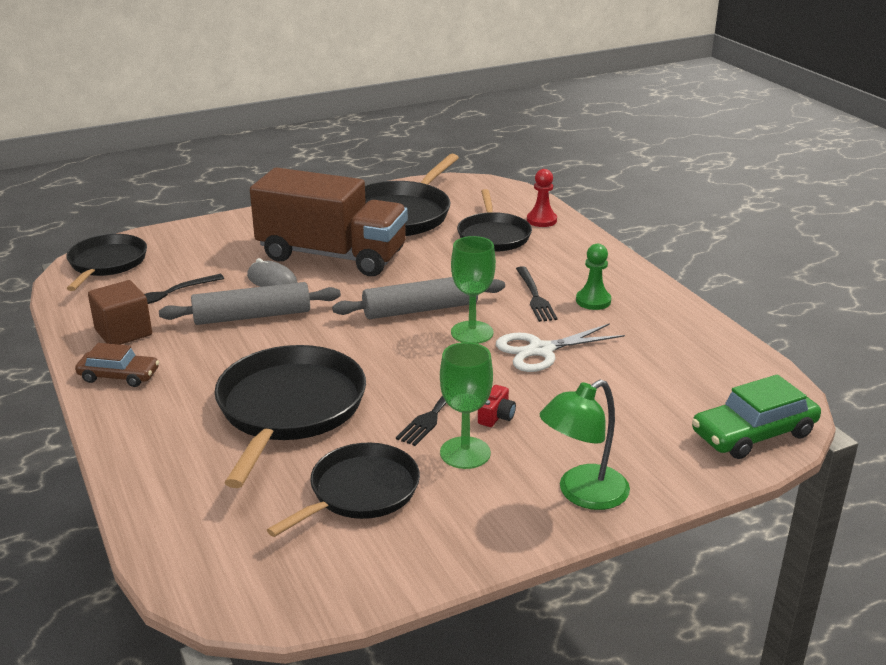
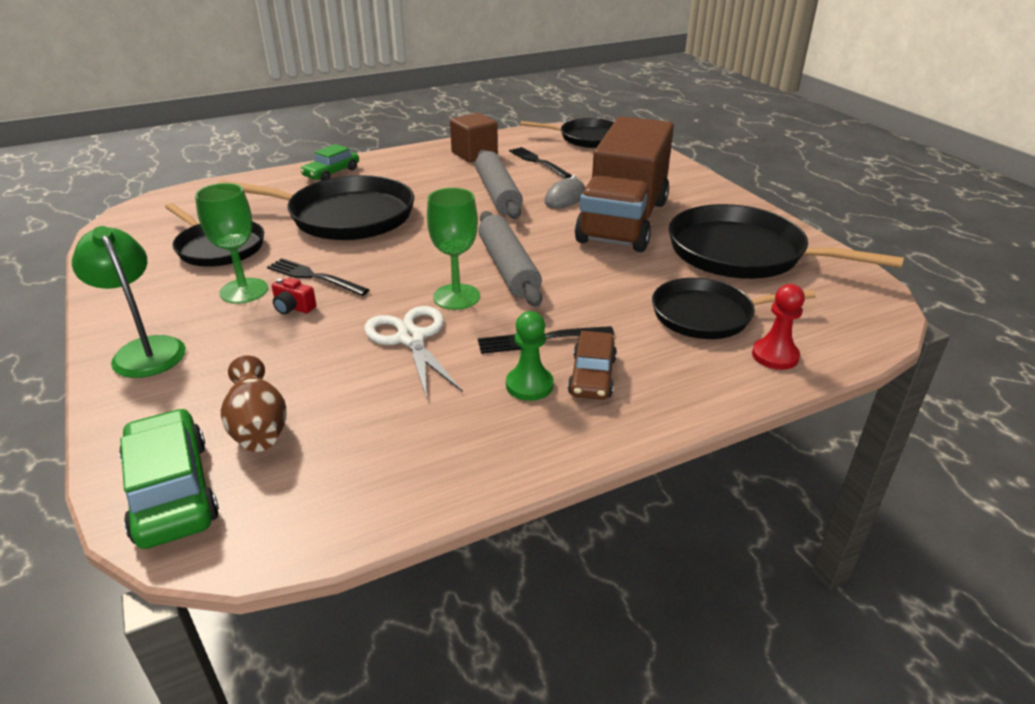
camera: 90 degrees right, 5 degrees up
(119, 376) = (412, 159): brown car -> brown car (592, 376)
(143, 435) = (331, 173): none -> green car
(672, 408) = (258, 426): none -> brown vase

